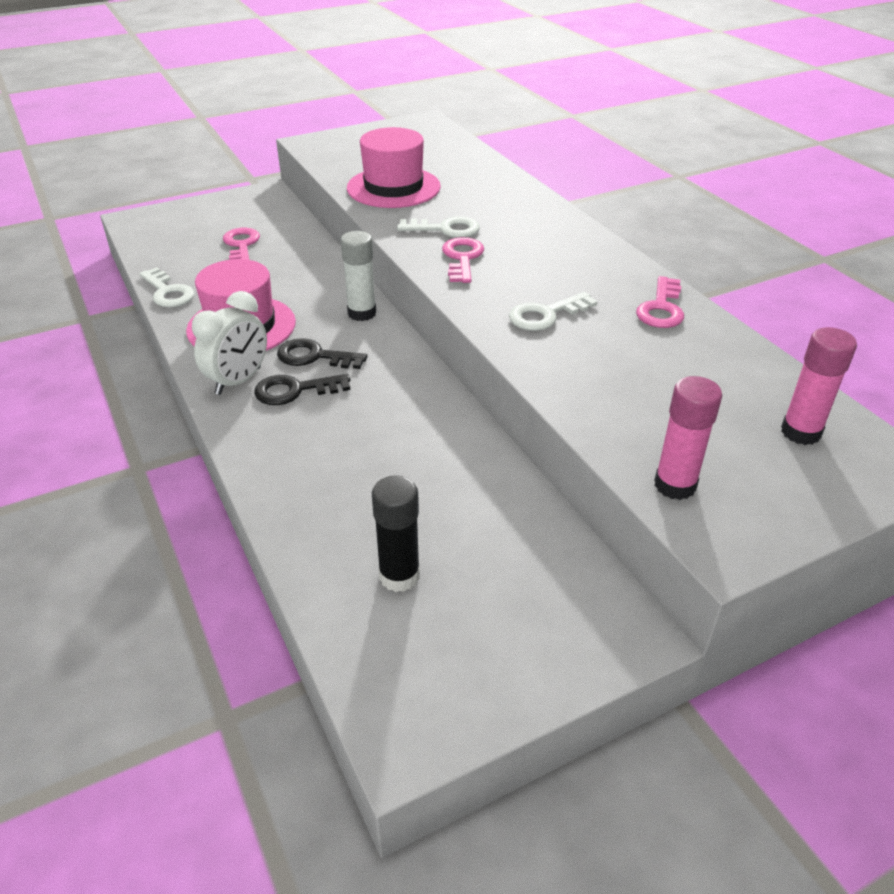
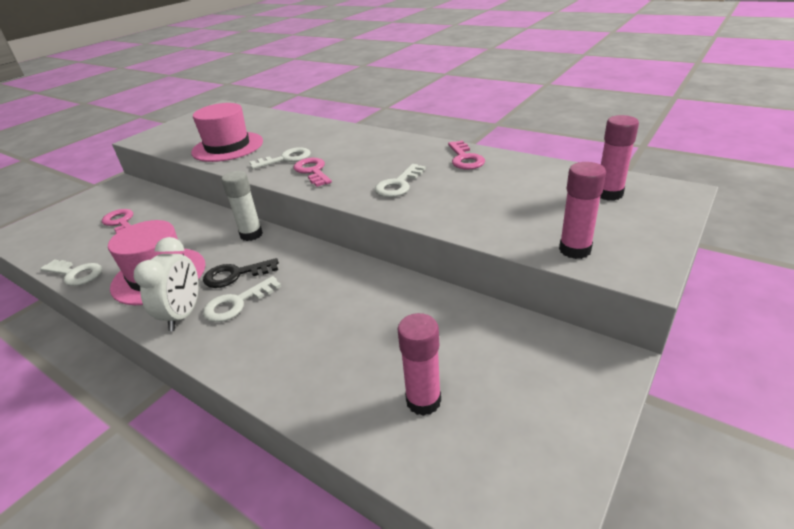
camera: 25 degrees left, 5 degrees down
(295, 390) = (237, 303): black key -> white key
(399, 576) = (423, 401): black glue stick -> pink glue stick

